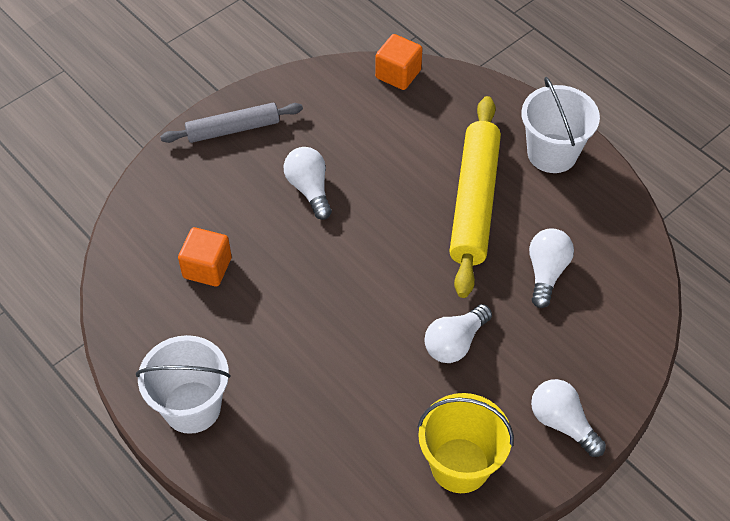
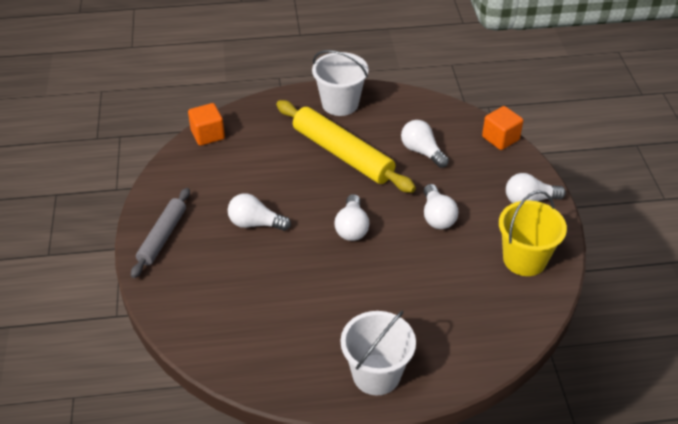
camera: 55 degrees left, 10 degrees down
(207, 268) = (268, 309): orange cube -> orange cube (500, 138)
(372, 273) = (352, 227): none -> white light bulb

